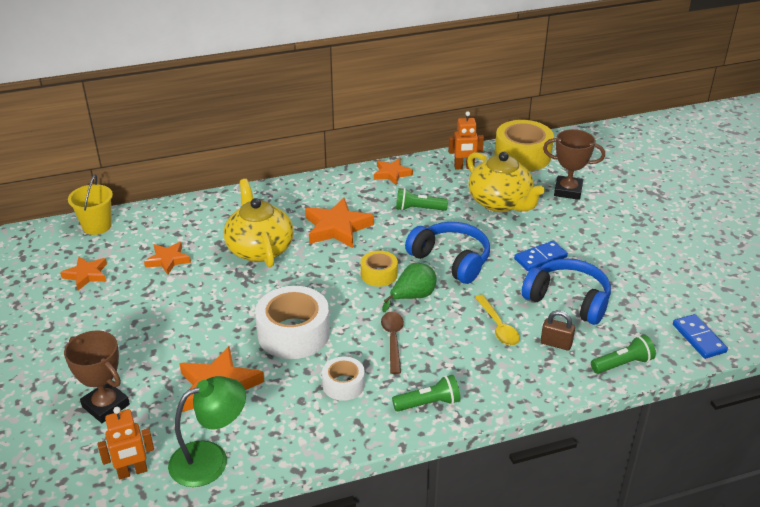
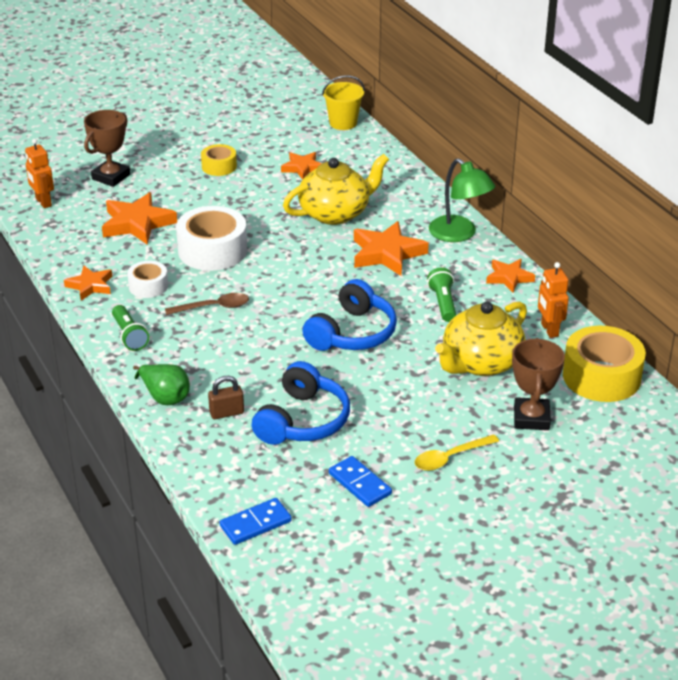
camera: 80 degrees right, 0 degrees up
(86, 275) = (270, 134): orange star -> orange star (90, 286)
(210, 459) = (57, 233): green lamp -> green lamp (459, 234)
(379, 274) = (314, 288): yellow tape -> yellow tape (219, 166)
(412, 297) = (282, 313): green pear -> green pear (164, 397)
(498, 327) = (246, 372): yellow spoon -> yellow spoon (450, 458)
(540, 258) = (376, 398): blue domino -> blue domino (360, 484)
(556, 343) = (226, 413): brown padlock -> brown padlock turned 60 degrees clockwise
(623, 364) = (202, 461): green flashlight -> none

